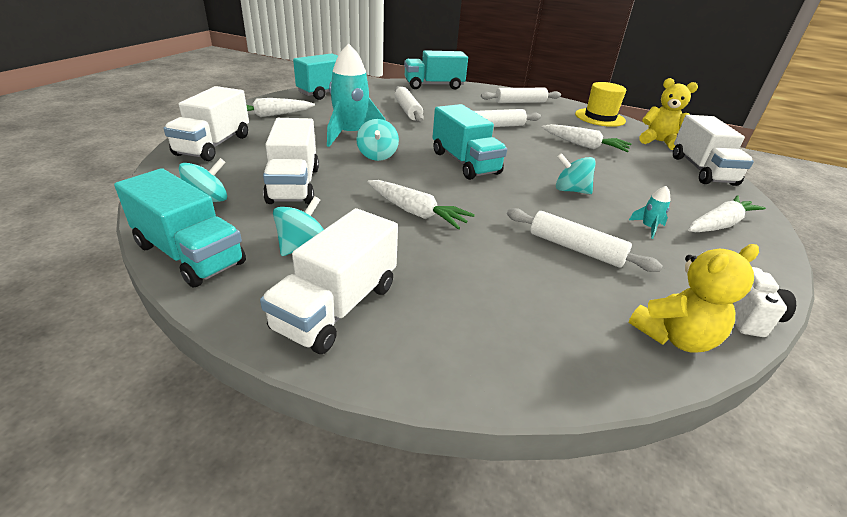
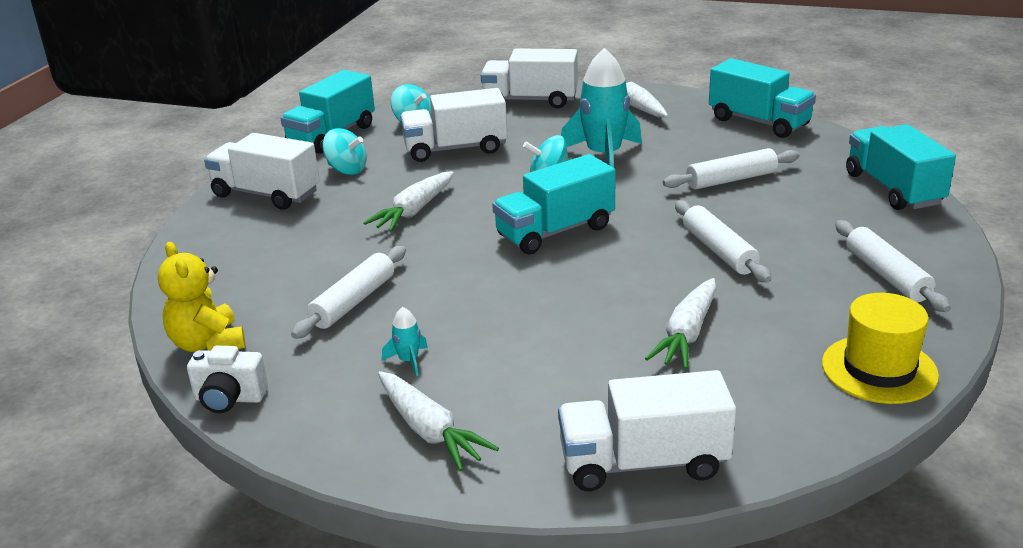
camera: 90 degrees right, 5 degrees down
(570, 190) = (500, 308): turquoise spinning top -> none
(658, 142) = (776, 432): yellow teddy bear -> none

